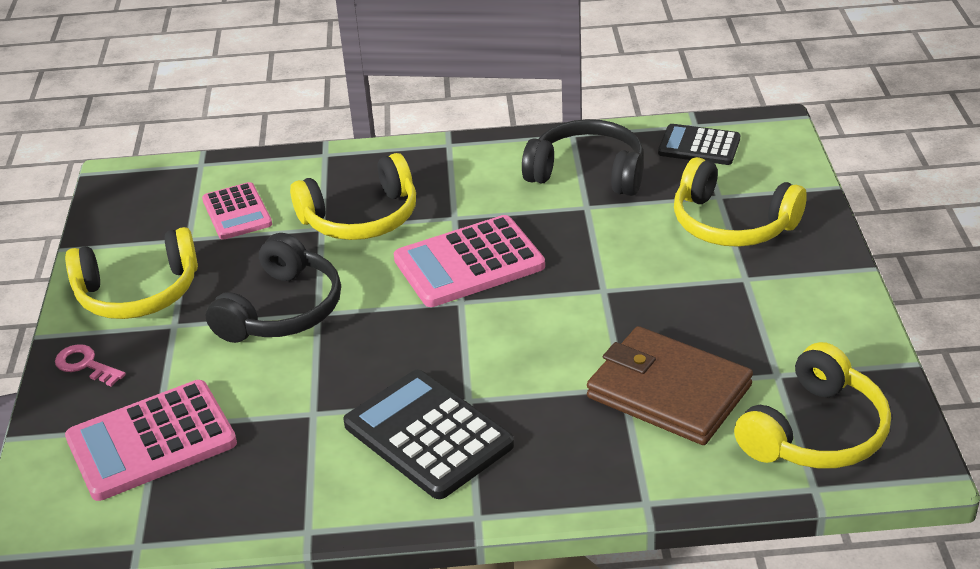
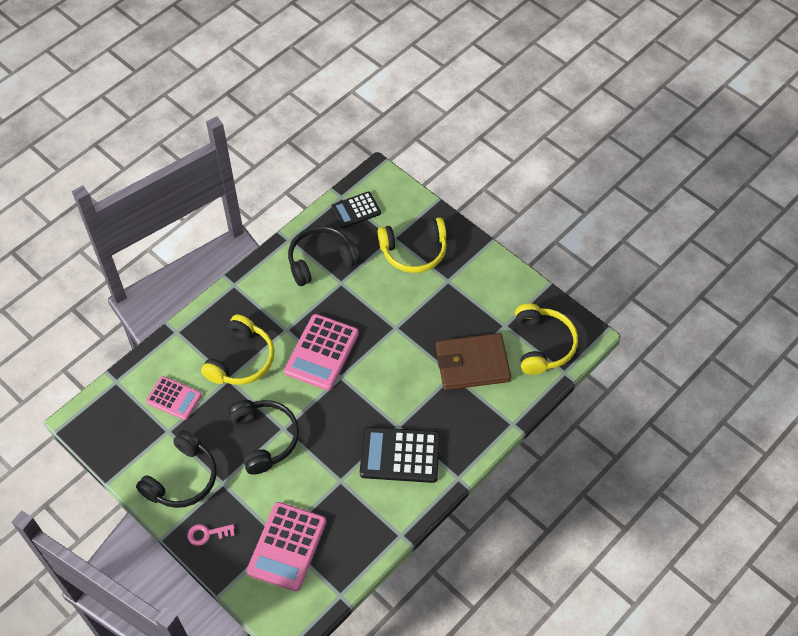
camera: 45 degrees left, 20 degrees up
(138, 293) = (182, 478): yellow headphones -> black headphones

